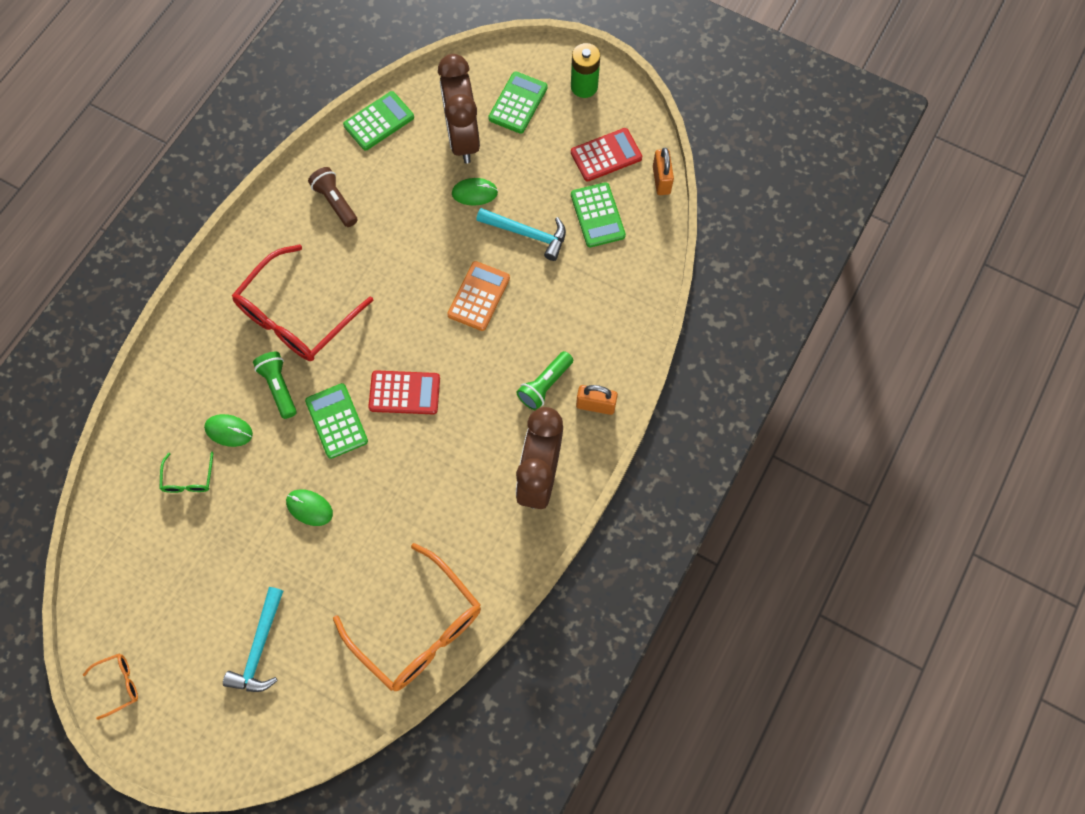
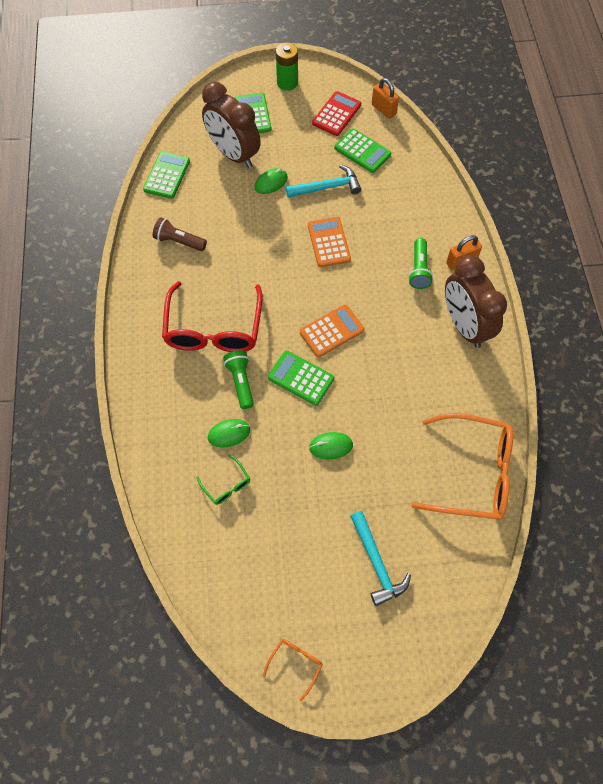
camera: 35 degrees left, 5 degrees down
(279, 387) = (241, 382): green flashlight -> green flashlight turned 45 degrees clockwise
(404, 393) = (331, 331): red calculator -> orange calculator

